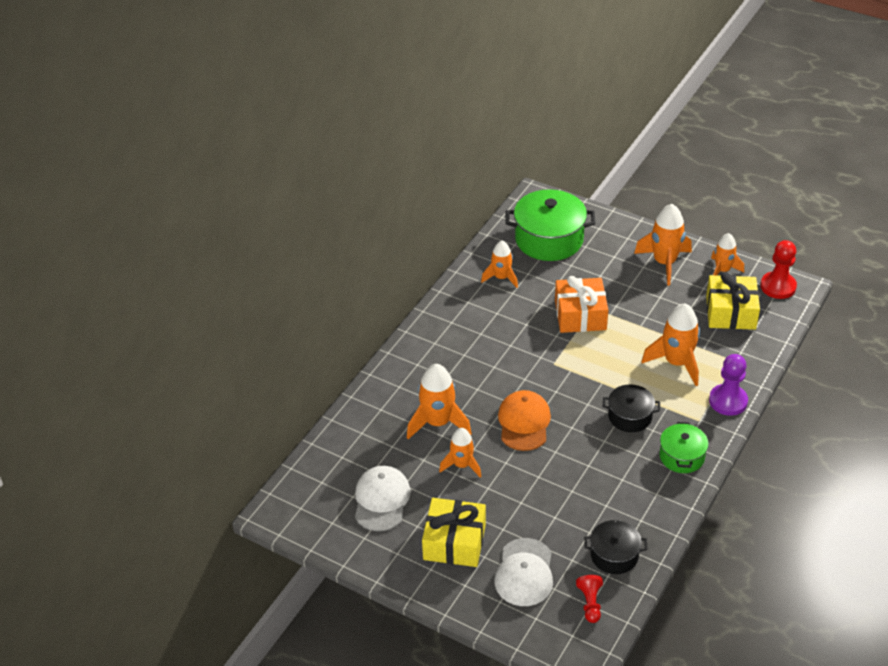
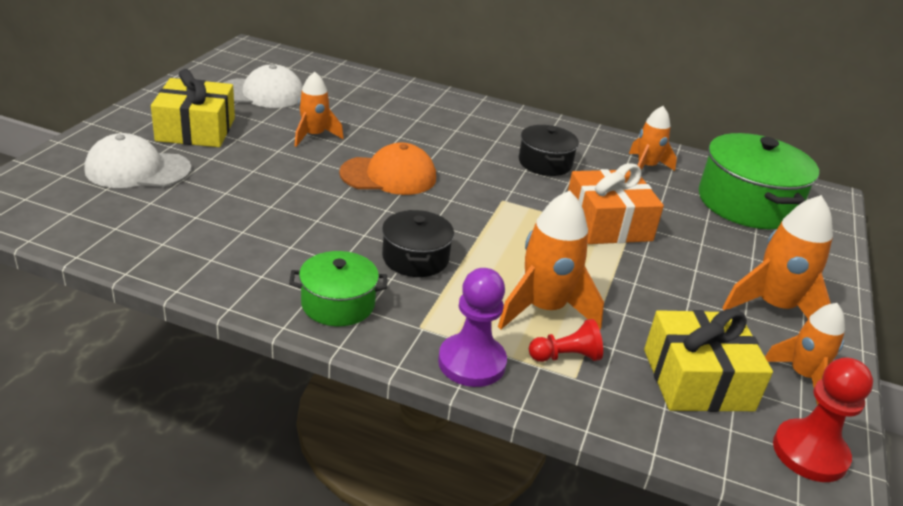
camera: 75 degrees right, 10 degrees down
(438, 423) = (380, 123): orange rocket -> none
(590, 603) = (72, 213): red pawn -> red pawn (566, 356)
(614, 555) = (150, 234): black pot -> black pot (545, 163)

